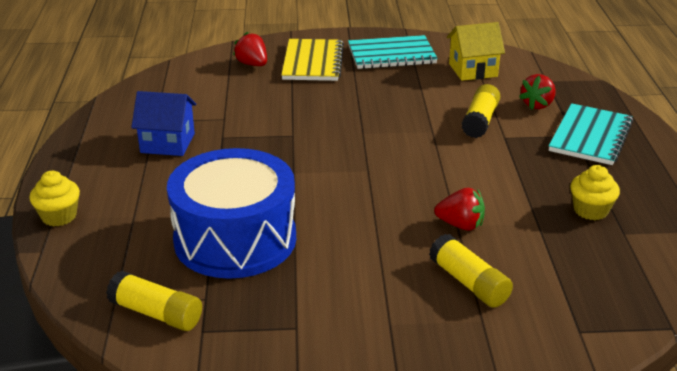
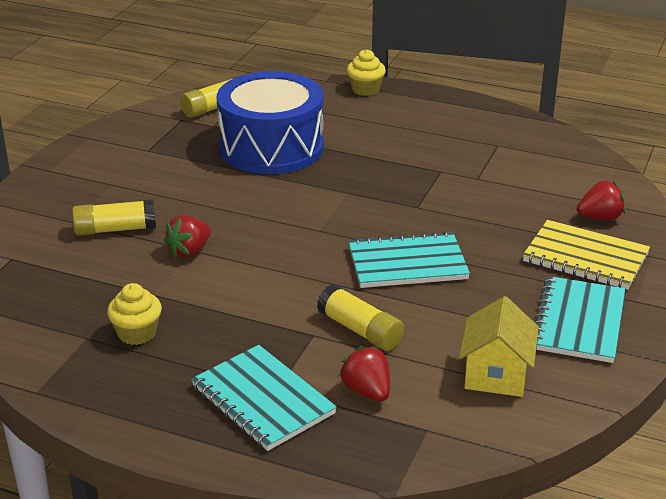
camera: 115 degrees right, 0 degrees up
(167, 143) = (448, 144): blue house -> none
(380, 121) = (407, 263): none -> turquoise notebook

